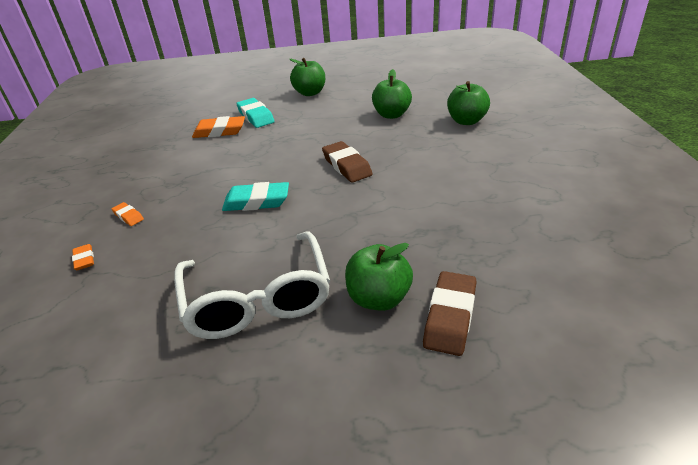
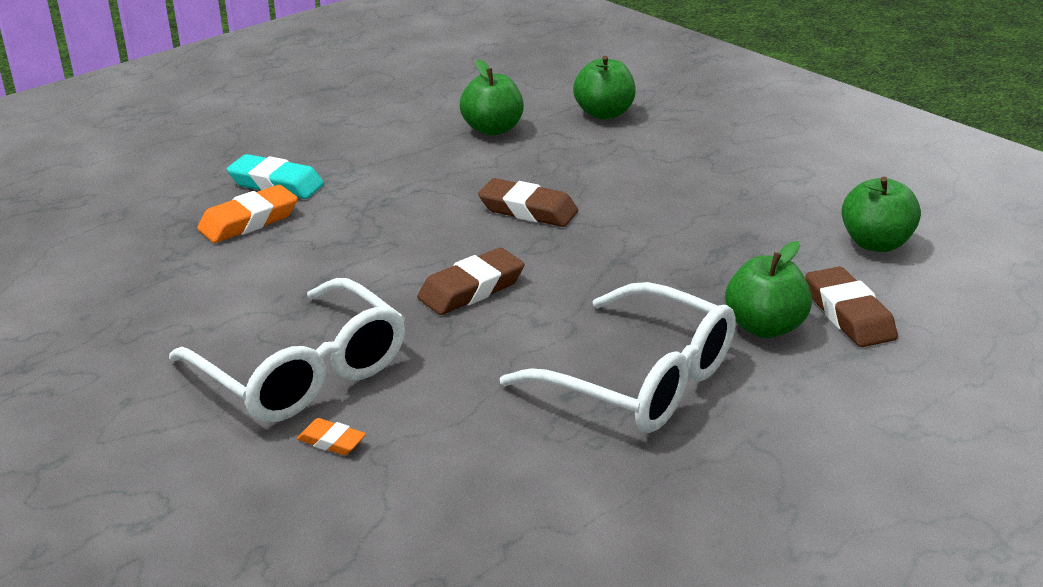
camera: 40 degrees left, 5 degrees down
(128, 216) = (302, 372): orange eraser -> white glasses
(257, 202) = (471, 289): turquoise eraser -> brown eraser
(310, 93) = (313, 127): green apple -> green apple (875, 243)

